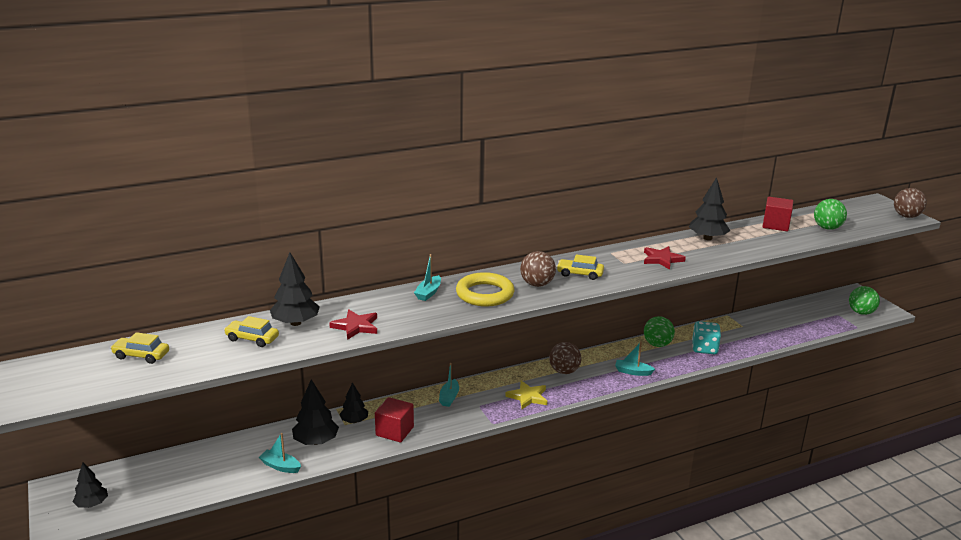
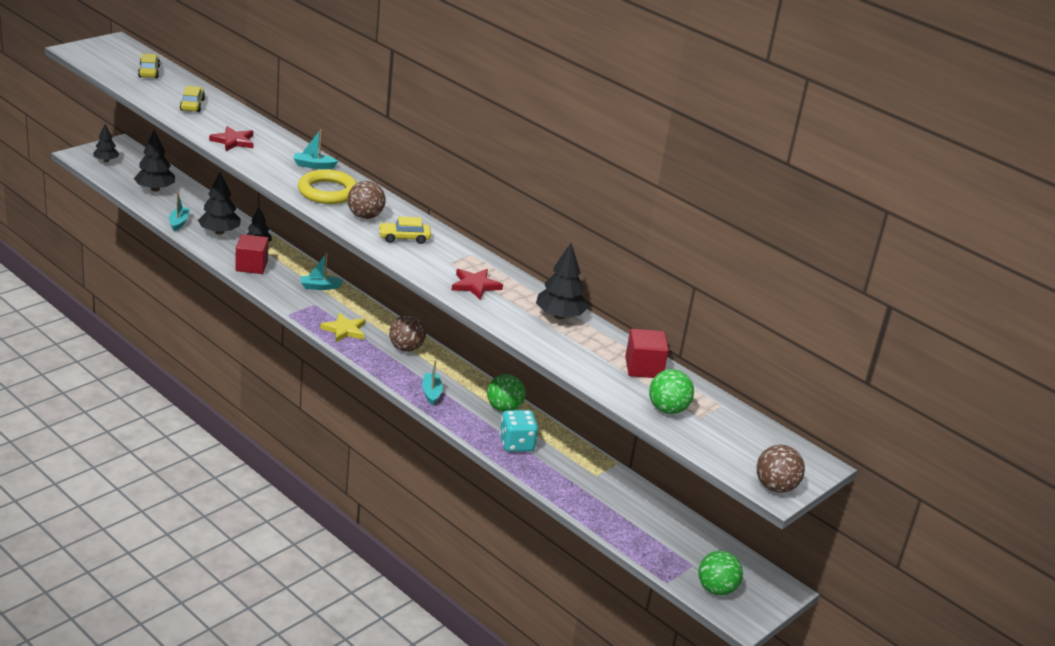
camera: 65 degrees right, 5 degrees up
(296, 323) = (227, 117): black tree -> black tree (155, 189)
(580, 274) = (404, 238): yellow car -> yellow car turned 90 degrees counterclockwise

